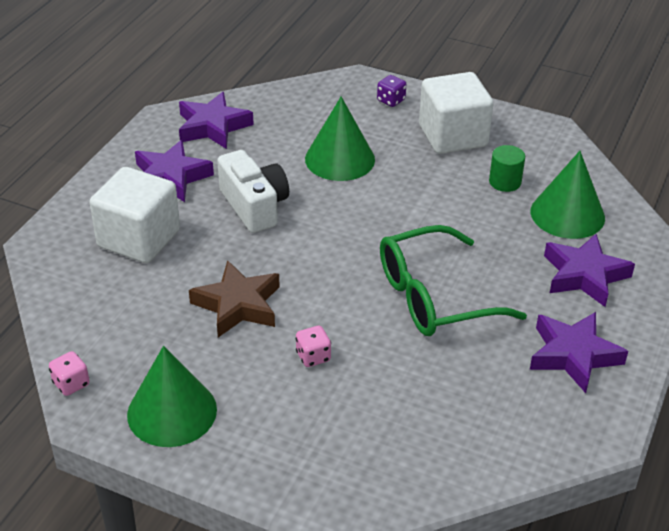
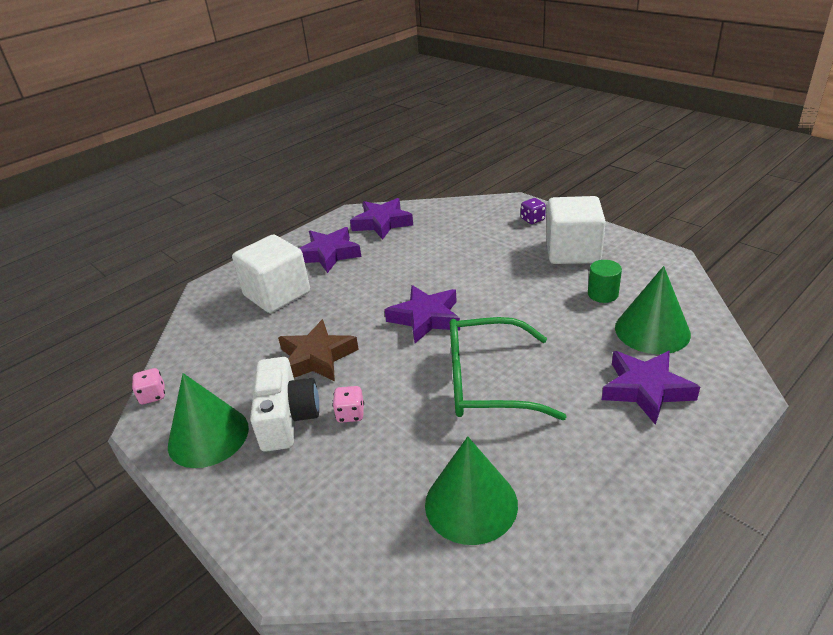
camera: 25 degrees right, 5 degrees down
(254, 206) = (377, 283): white camera -> white camera (287, 418)
(340, 159) = (466, 257): green cone -> green cone (471, 504)
(573, 355) = (600, 467): purple star -> purple star (426, 318)

